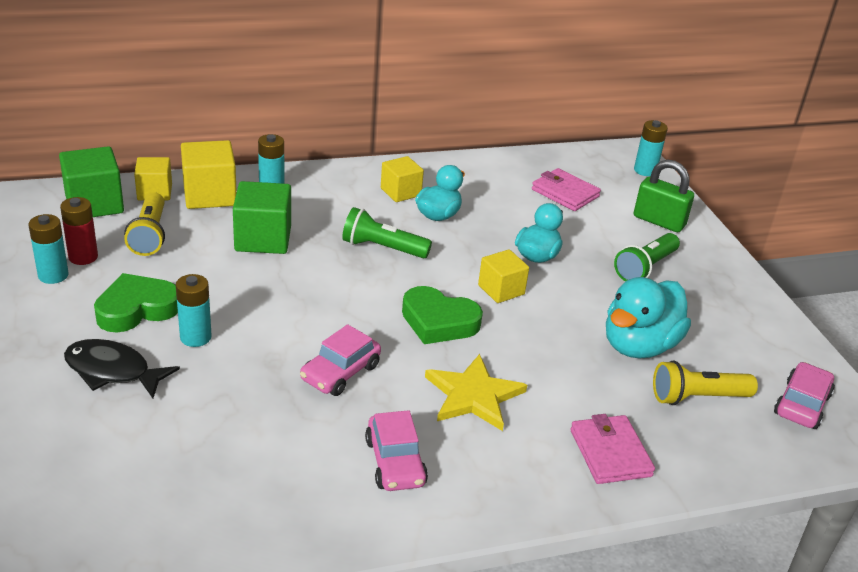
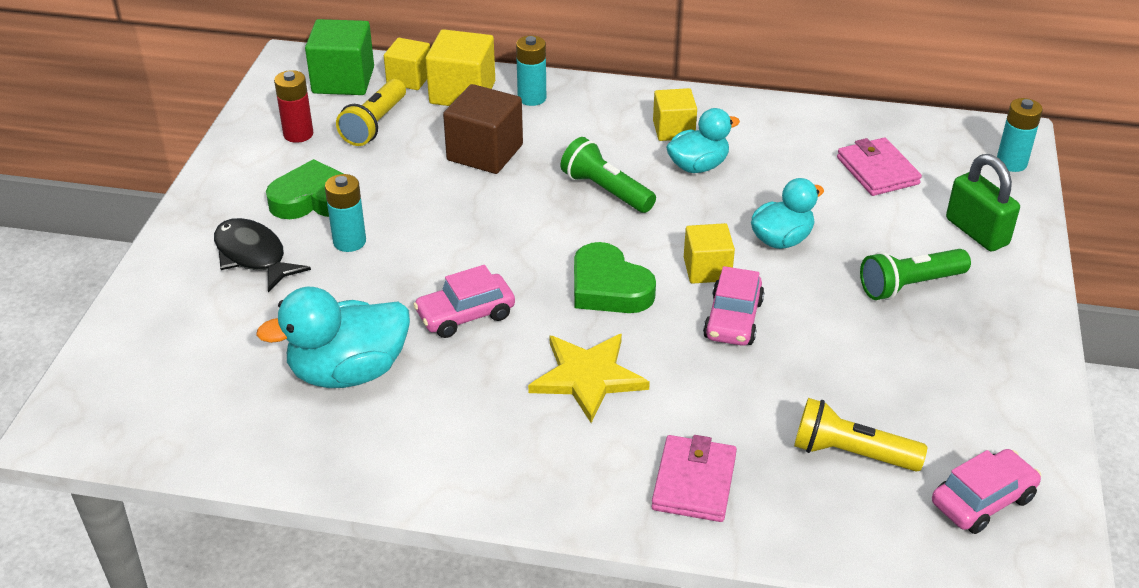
camera: 30 degrees right, 5 degrees up
(53, 275) = (260, 147): turquoise battery -> none
(263, 239) = (485, 152): green cube -> brown cube
(395, 462) = (455, 421): pink car -> pink car (733, 319)
(639, 345) = (825, 375): turquoise duck -> turquoise duck (348, 372)

